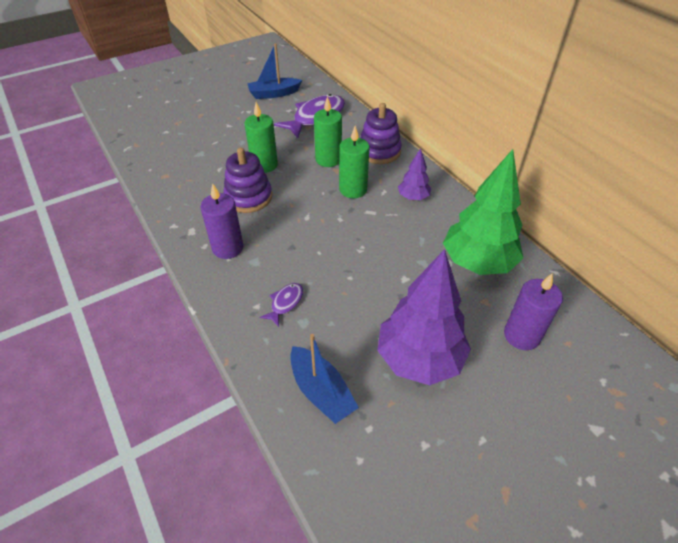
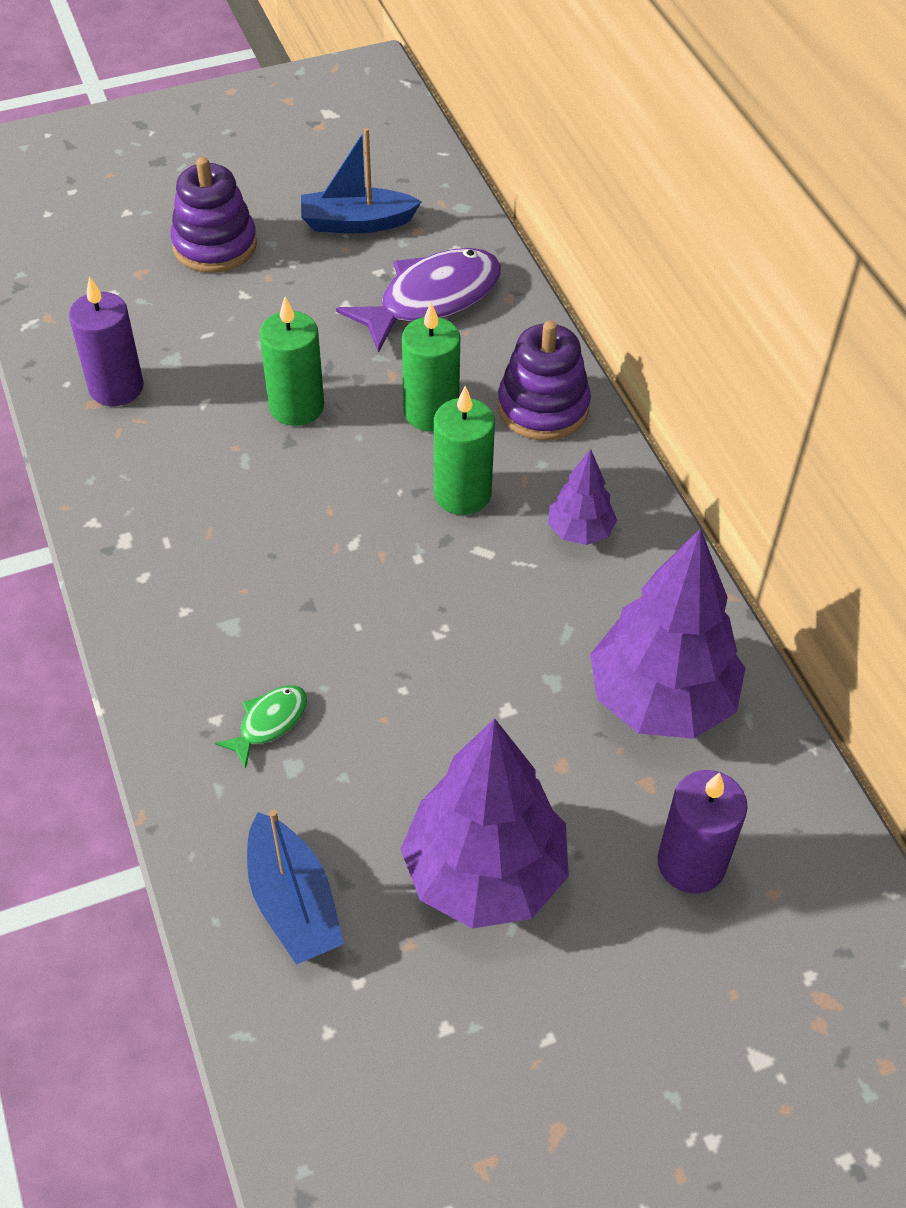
camera: 10 degrees right, 5 degrees up
(228, 248) = (186, 588): purple candle -> purple candle (116, 387)
(248, 197) = (249, 480): purple stacking toy -> purple stacking toy (215, 245)
(285, 303) = (269, 722): purple fish -> green fish
(477, 263) = (661, 700): green tree -> purple tree

